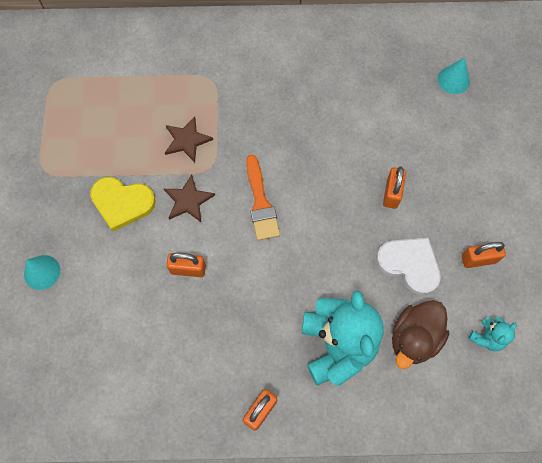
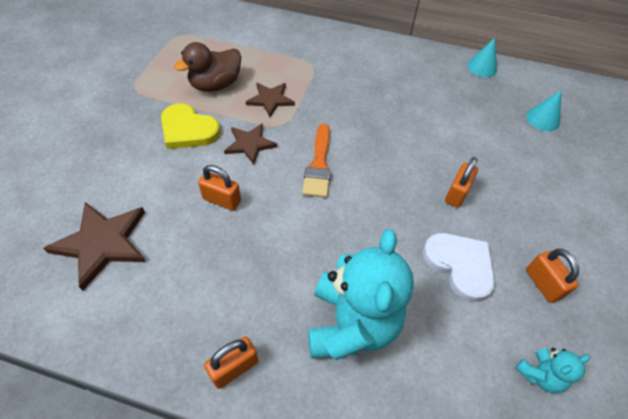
camera: 15 degrees right, 15 degrees down
(42, 272) = (84, 162): turquoise cone -> turquoise cone (482, 67)
(104, 346) = (102, 243): none -> brown star
(414, 338) = (446, 345): brown duck -> brown duck (215, 85)
(478, 259) = (543, 284): orange padlock -> orange padlock turned 60 degrees clockwise

